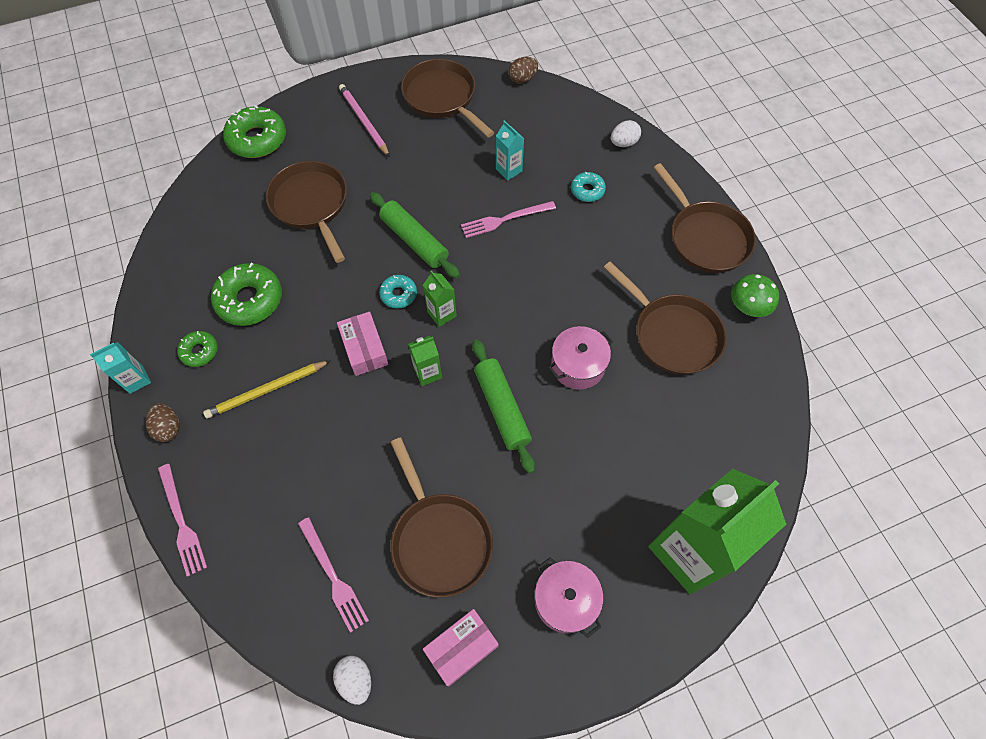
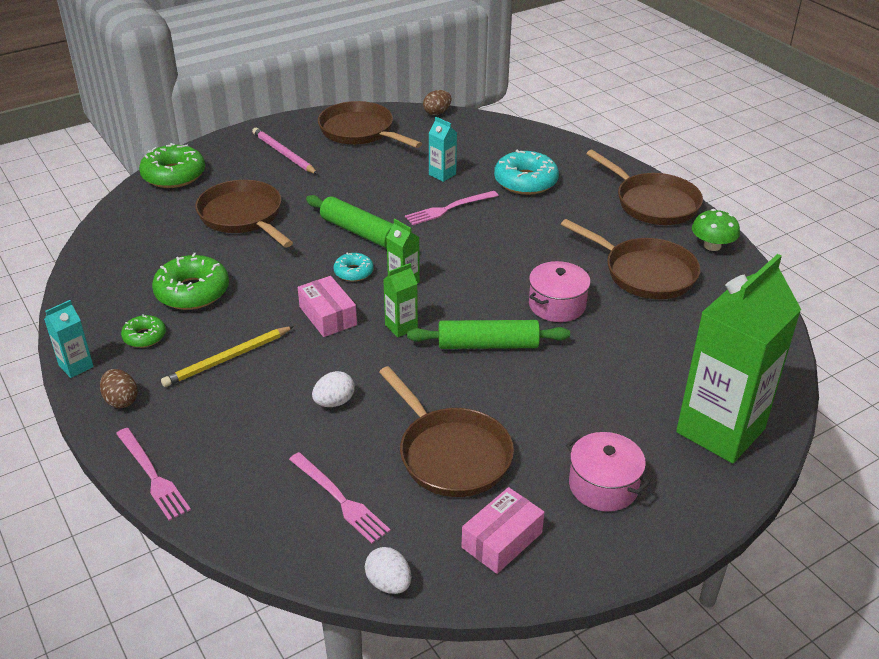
camera: 10 degrees left, 25 degrees down
(502, 408) = (488, 345): green rolling pin -> green rolling pin turned 60 degrees counterclockwise
(587, 190) = (525, 181): turquoise donut -> turquoise donut, size x1.83
(623, 143) = (550, 147): white egg -> white egg (334, 402)

